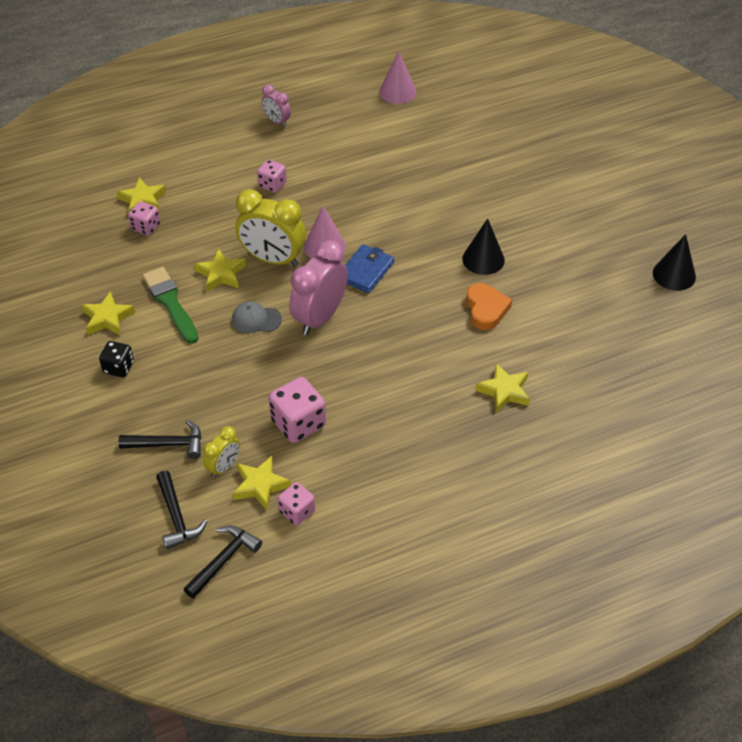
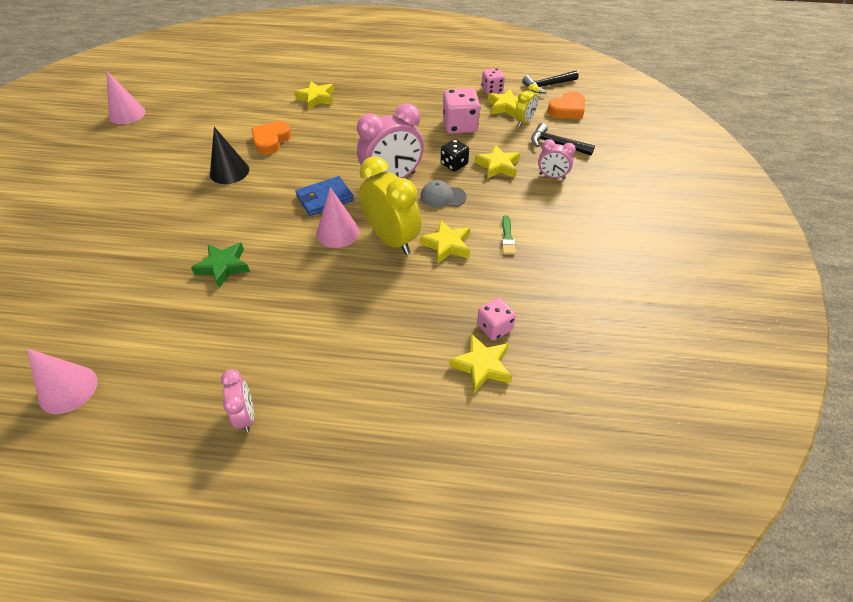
camera: 150 degrees left, 0 degrees up
(107, 318) = (571, 246): yellow star -> yellow star (498, 166)
(118, 367) = (575, 203): black dice -> black dice (454, 164)
(155, 393) = (552, 176): none -> pink clock
(170, 303) = (507, 237): green brush -> green brush, size x0.52
(177, 517) = (567, 110): black hammer -> orange heart
(223, 467) = (524, 122): yellow clock -> yellow clock turned 150 degrees clockwise
(256, 319) = (442, 197): grey cap -> grey cap turned 150 degrees clockwise
(272, 184) = (329, 320): pink dice -> none
(387, 185) = (223, 267): none -> green star
(674, 275) = (127, 114): black cone -> pink cone

